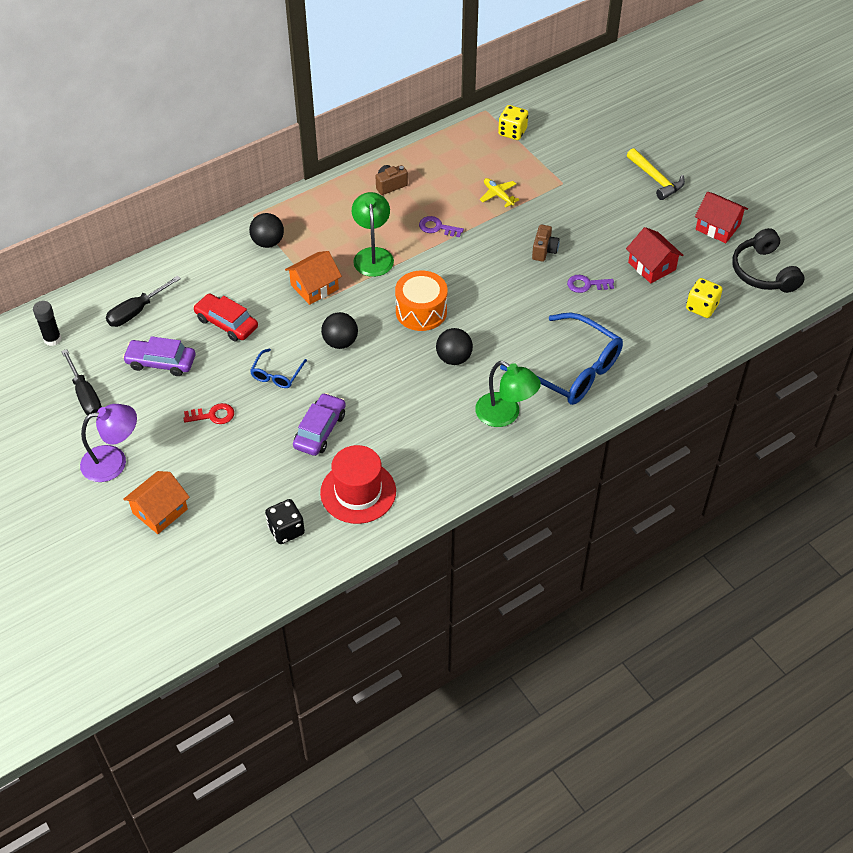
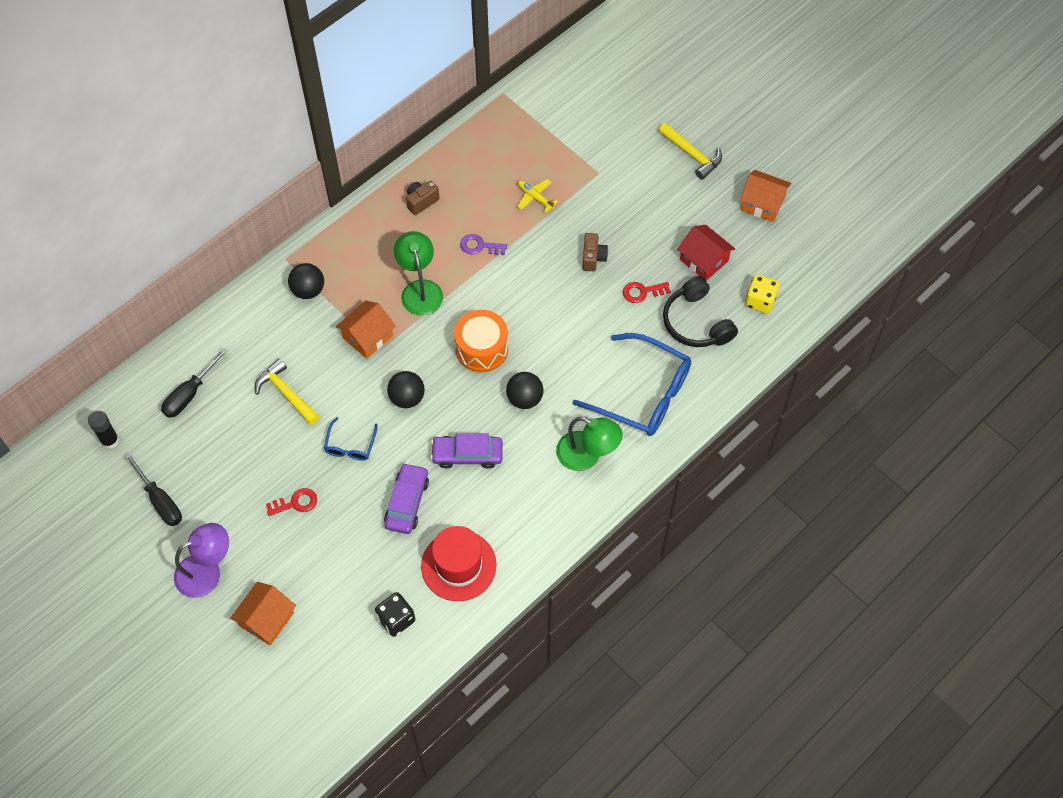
camera: 10 degrees left, 10 degrees up
(161, 362) = (229, 450): purple car -> purple car (467, 455)
(226, 323) = (286, 393): red car -> yellow hammer
(512, 132) = (536, 117): yellow dice -> none
(586, 284) = (642, 292): purple key -> red key
(718, 227) = (762, 203): red house -> orange house
(763, 272) = (815, 250): black headphones -> black headphones (696, 322)

